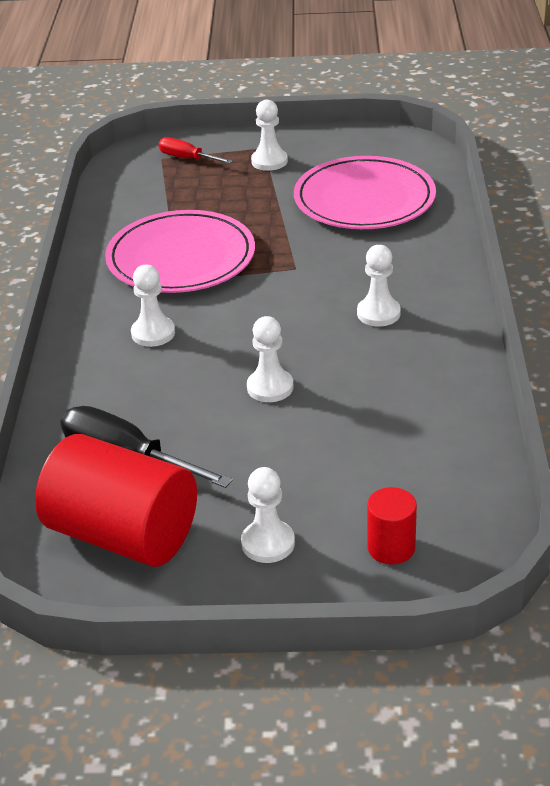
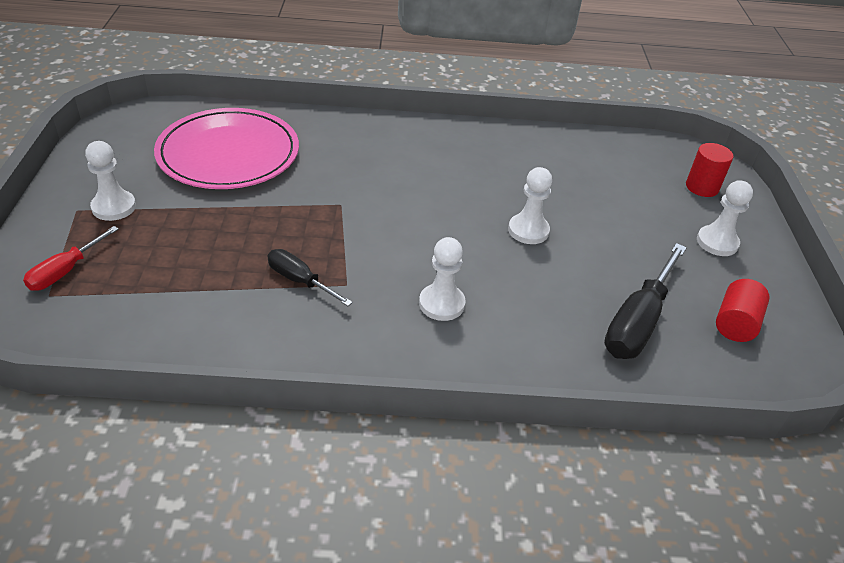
camera: 95 degrees left, 5 degrees up
(122, 535) = (735, 323): red cylinder -> red cylinder, size x0.47
(181, 258) = (300, 281): pink plate -> black screwdriver
(378, 313) = (423, 165): white pawn -> none

